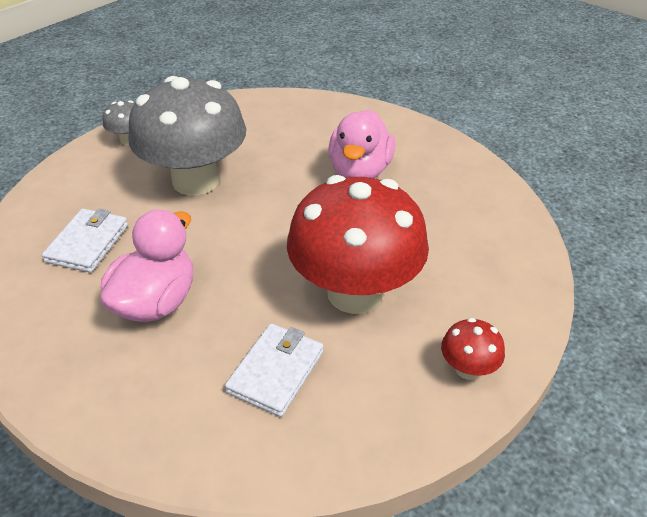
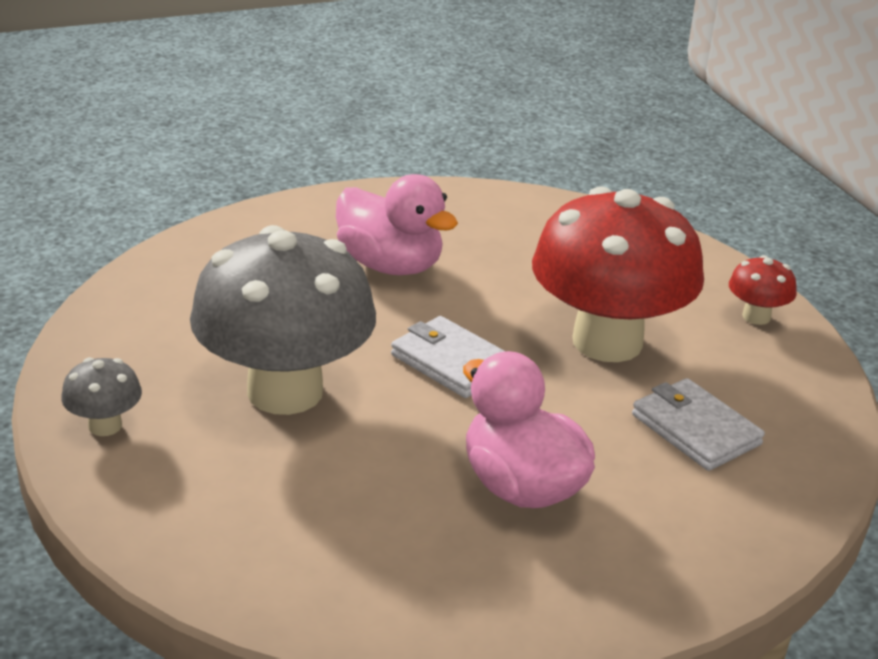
camera: 65 degrees left, 10 degrees down
(88, 243) = (347, 522): white wallet -> white wallet (451, 362)

